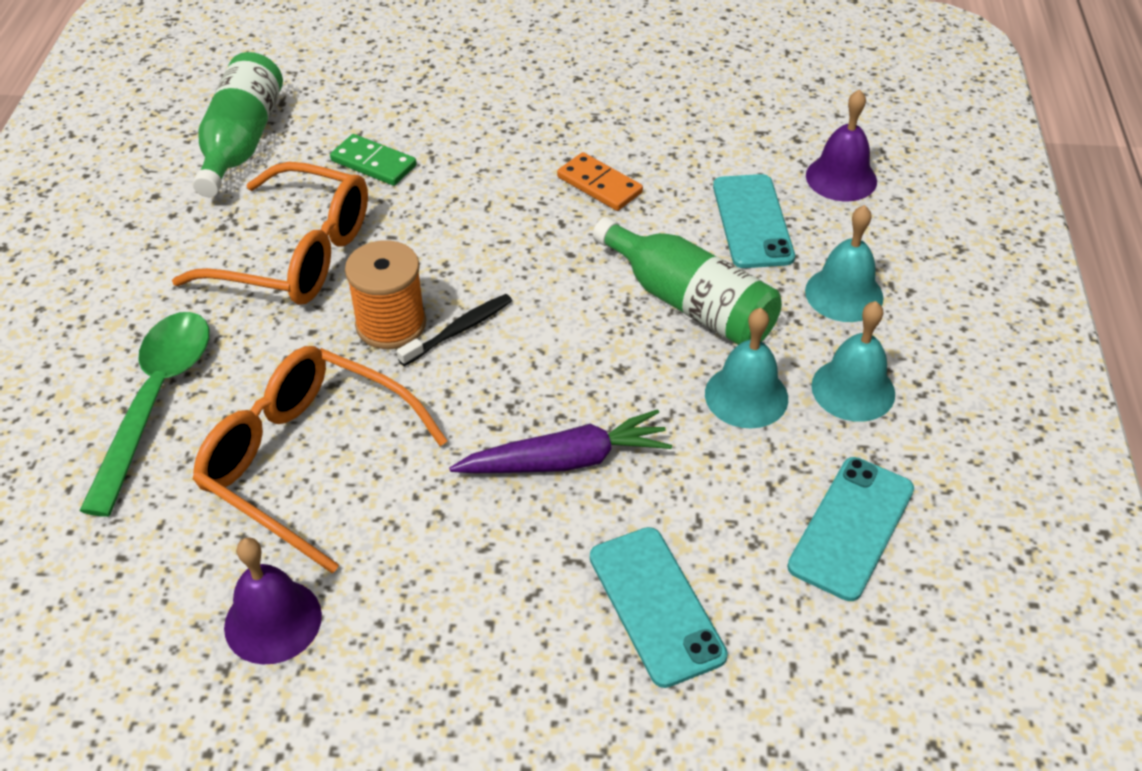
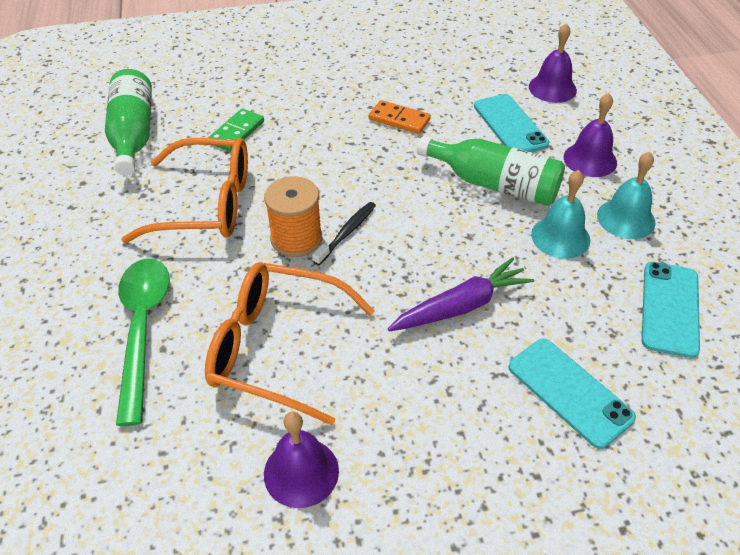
camera: 15 degrees left, 0 degrees up
(374, 163) = (236, 132): green domino -> green domino turned 75 degrees counterclockwise
(844, 294) = (590, 159): turquoise bell -> purple bell

